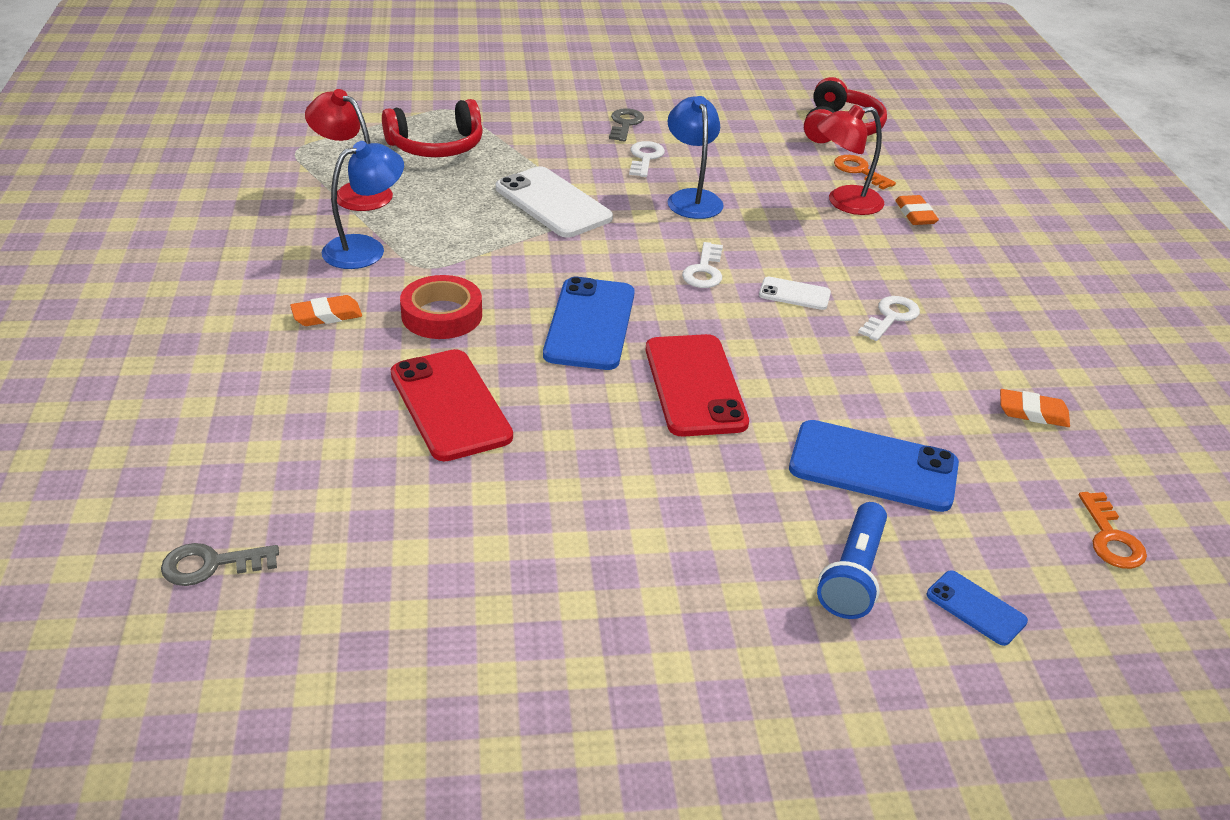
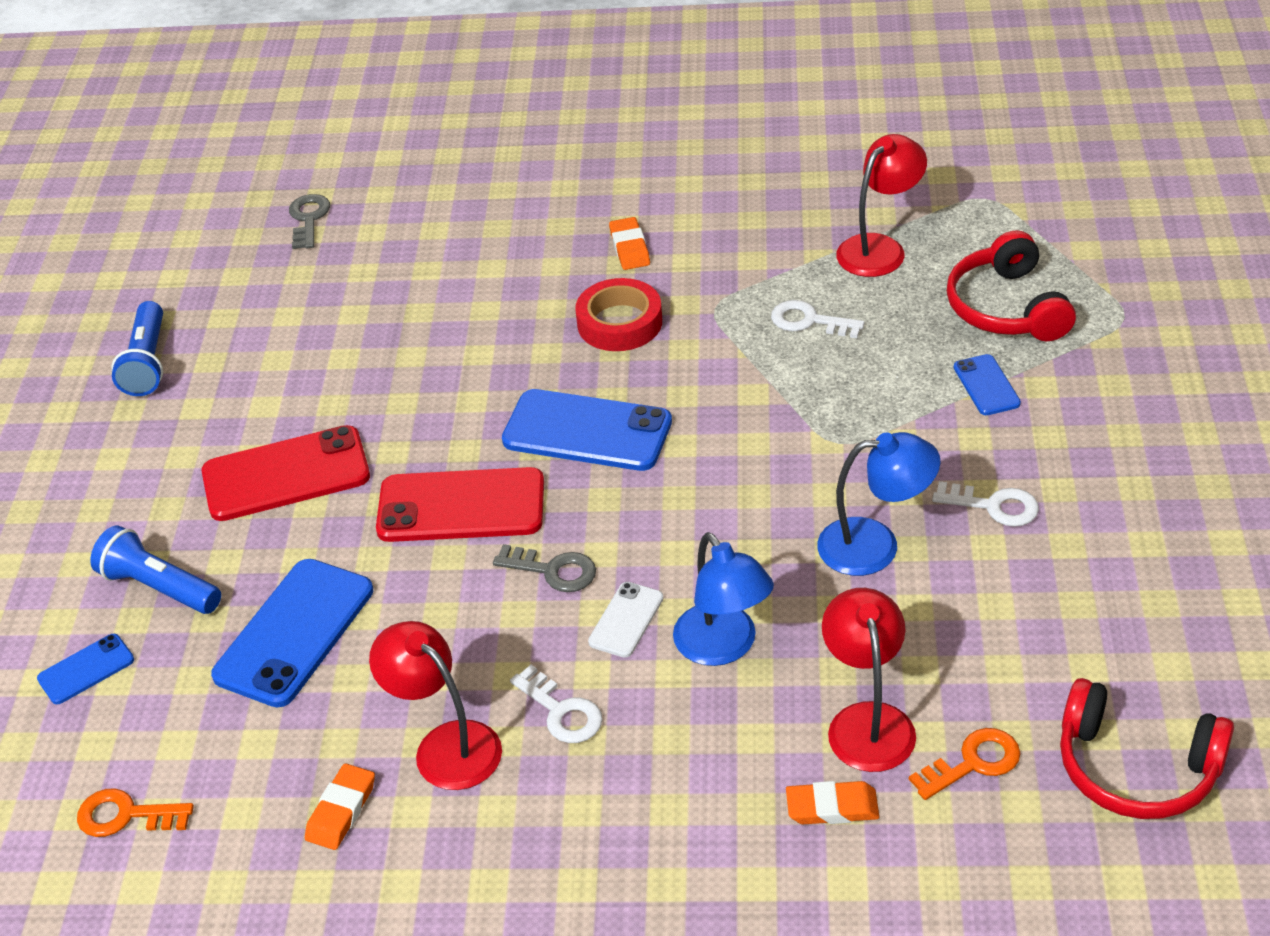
camera: 105 degrees right, 5 degrees up
(365, 249) = (754, 264): blue lamp -> blue lamp (723, 647)
(450, 405) = (469, 332): red phone -> red phone (286, 474)
(496, 673) = (147, 362): none -> blue flashlight
(524, 156) = (986, 385): none -> blue phone
(553, 203) = (858, 409): white phone -> none
(625, 124) = (1104, 492): grey key -> grey key (553, 570)
(704, 271) = (688, 538): white key -> white key (809, 321)
(947, 367) = (446, 745): none -> red lamp

